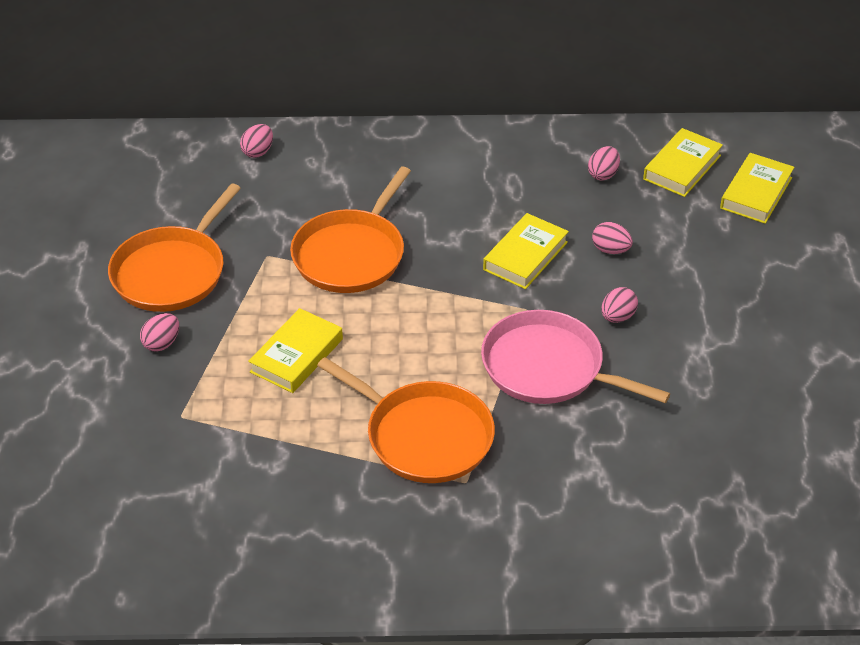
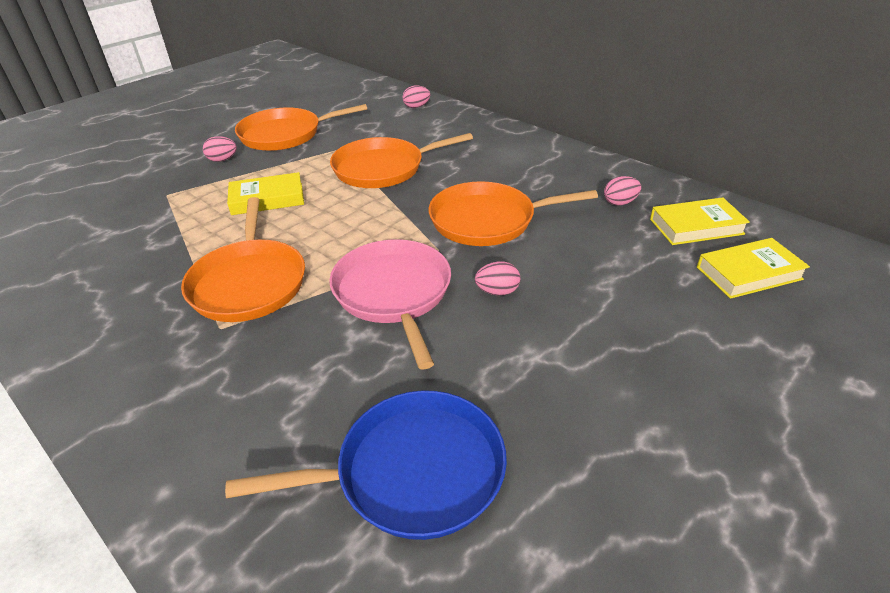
camera: 45 degrees right, 5 degrees down
(525, 256) = (487, 220): yellow book -> orange pan
(610, 250) = (557, 248): pink egg -> none
(725, 467) = (412, 471): none -> blue pan

